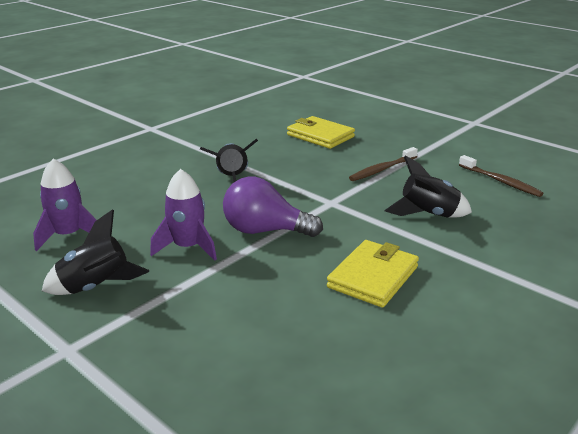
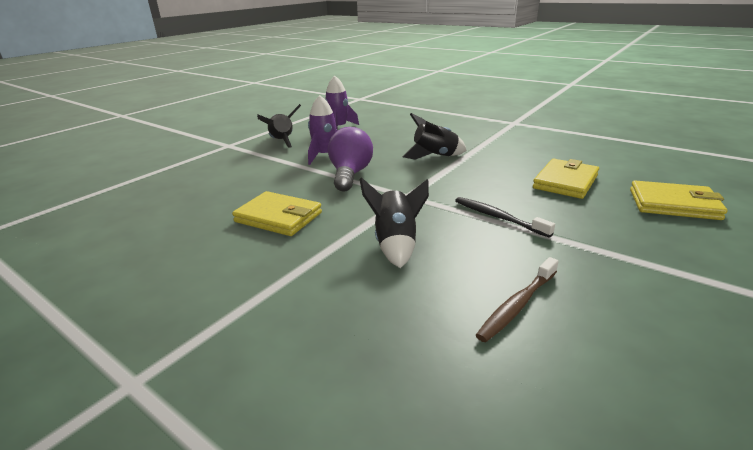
camera: 85 degrees right, 0 degrees up
(367, 114) = (673, 204): none -> yellow wallet
(382, 169) = (498, 217): brown toothbrush -> black toothbrush

